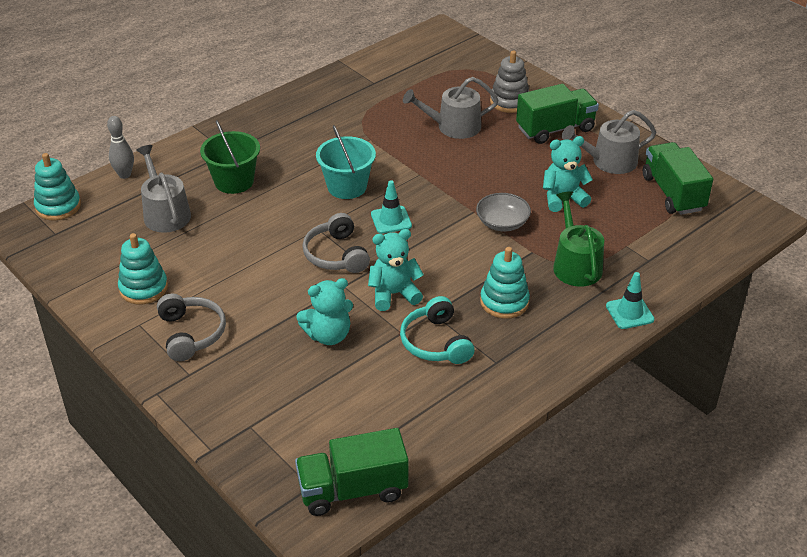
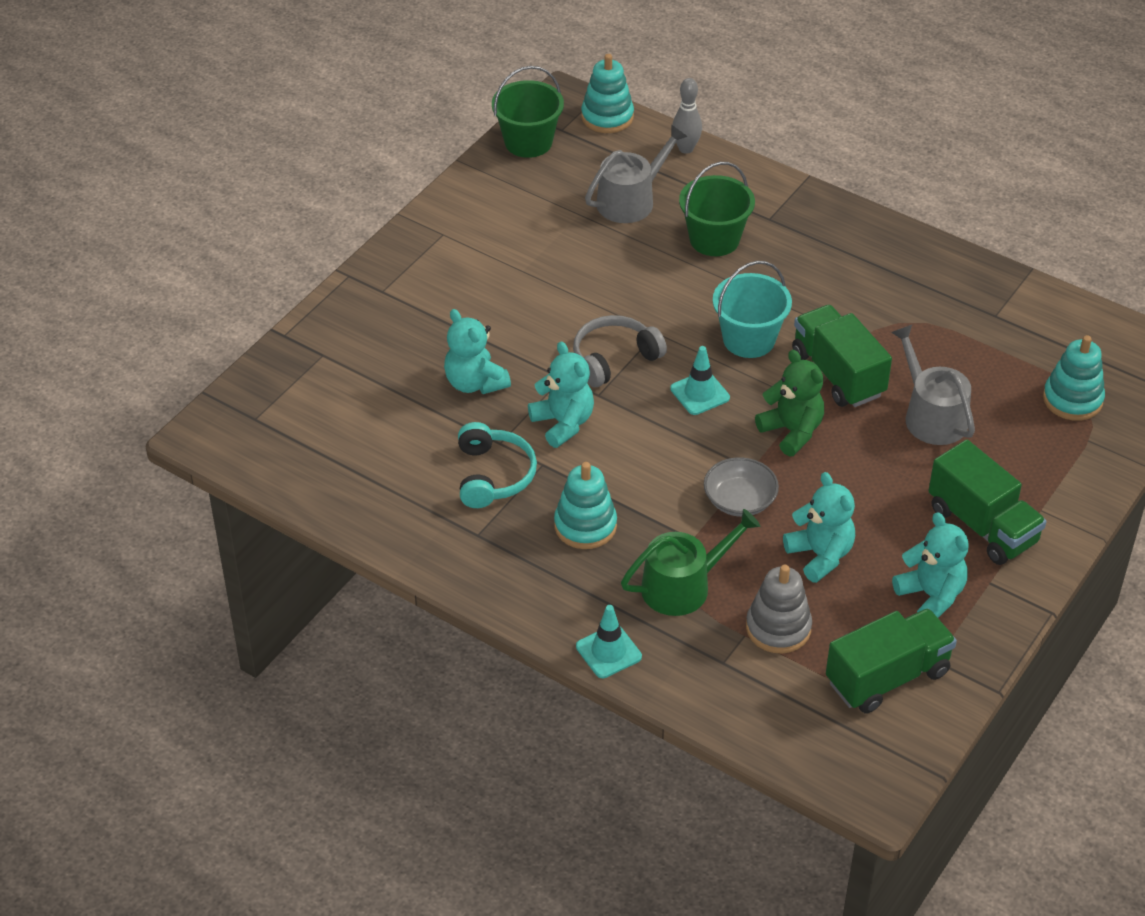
camera: 75 degrees right, 5 degrees up
(57, 254) = (528, 142): none -> green bucket
(143, 288) = (499, 221): turquoise stacking toy -> turquoise stacking toy (1072, 399)
(191, 334) = (441, 276): grey headphones -> none
(352, 490) = (257, 451): green truck -> green truck (838, 374)
(435, 342) = (493, 475): turquoise headphones -> turquoise headphones turned 120 degrees clockwise
(445, 186) = (792, 431): none -> green teddy bear
(509, 102) = (1026, 465): grey stacking toy -> grey stacking toy (778, 628)
(609, 161) = (931, 596): grey watering can -> turquoise teddy bear

